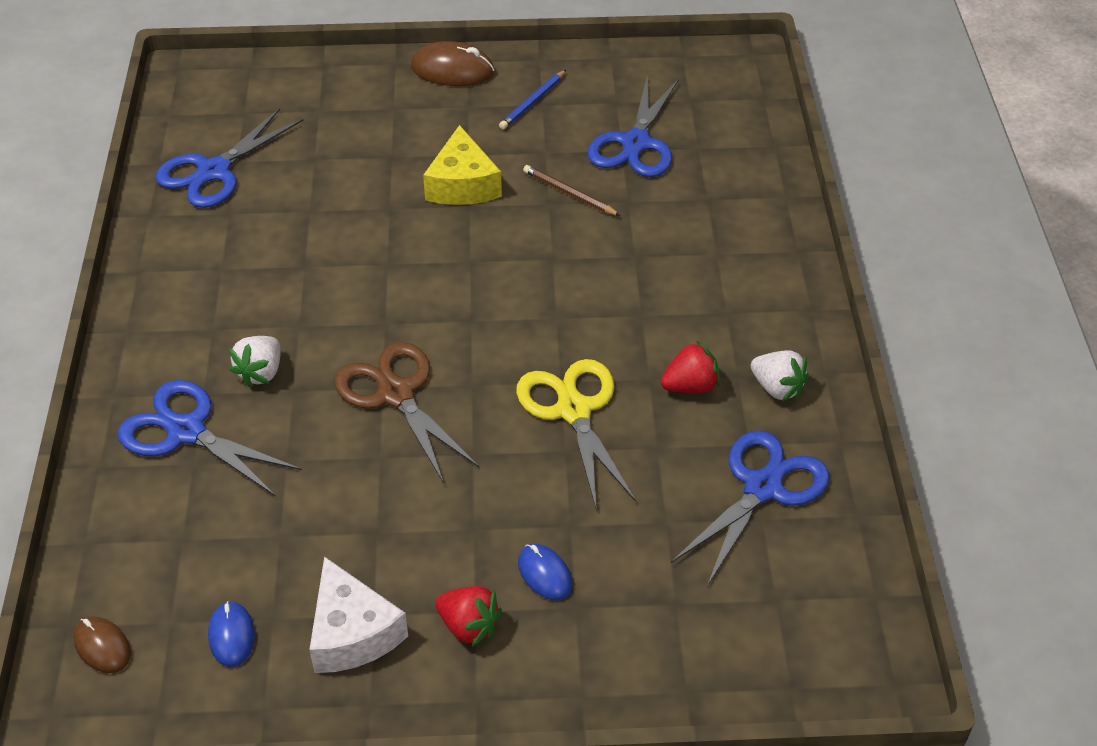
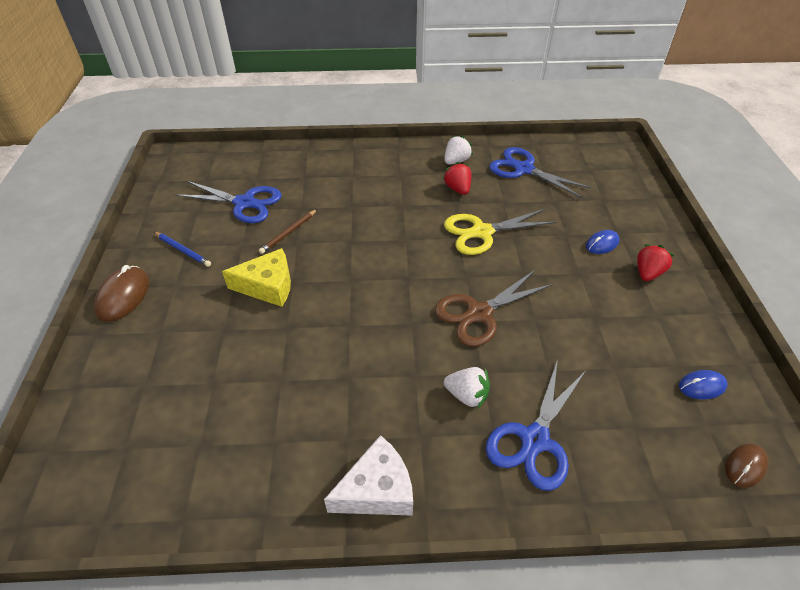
camera: 90 degrees left, 0 degrees up
(213, 171) = (211, 464): blue scissors -> none
(352, 633) = (673, 324): white cheese -> white cheese (377, 490)

